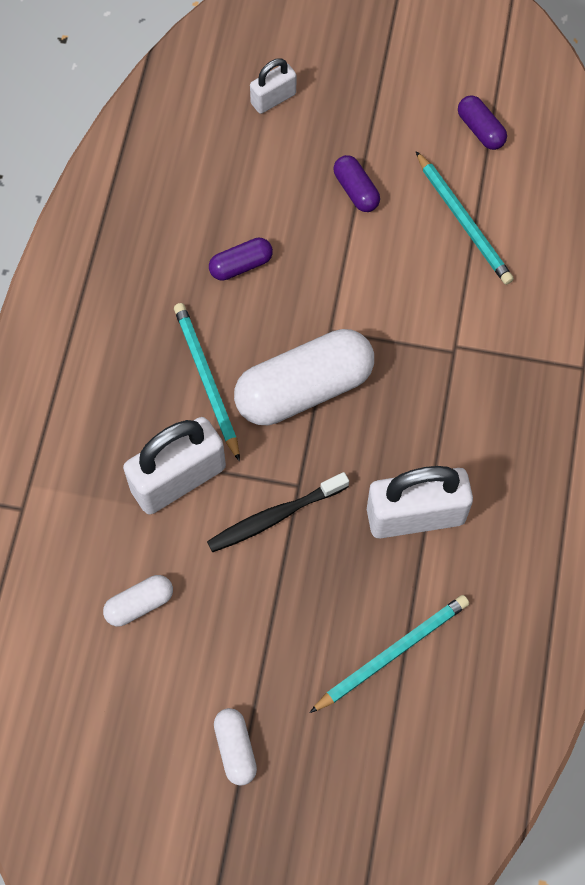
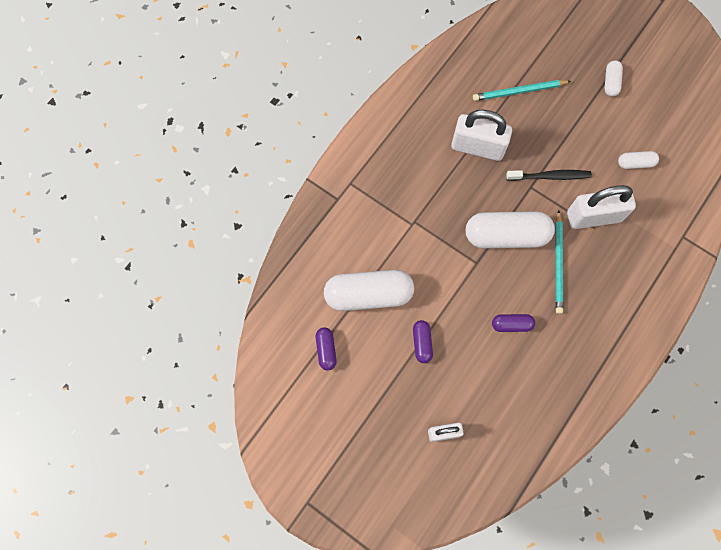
camera: 155 degrees left, 5 degrees up
(463, 221) = (368, 295): turquoise pencil -> white capsule

